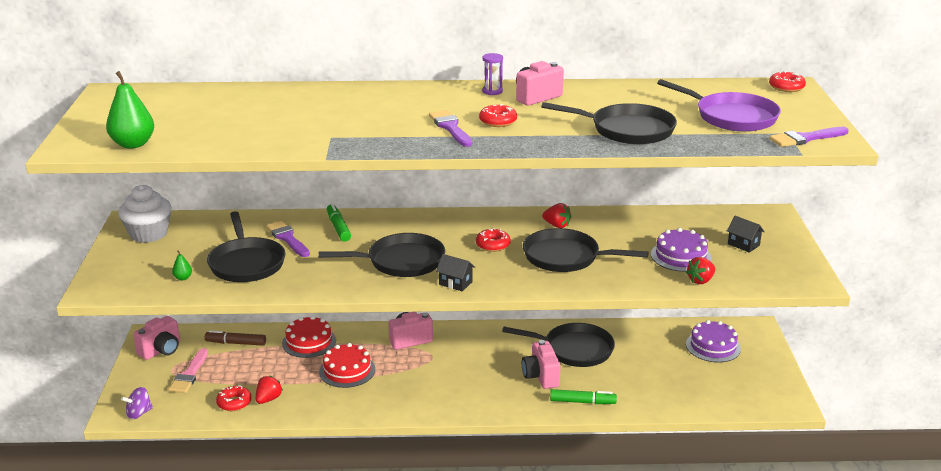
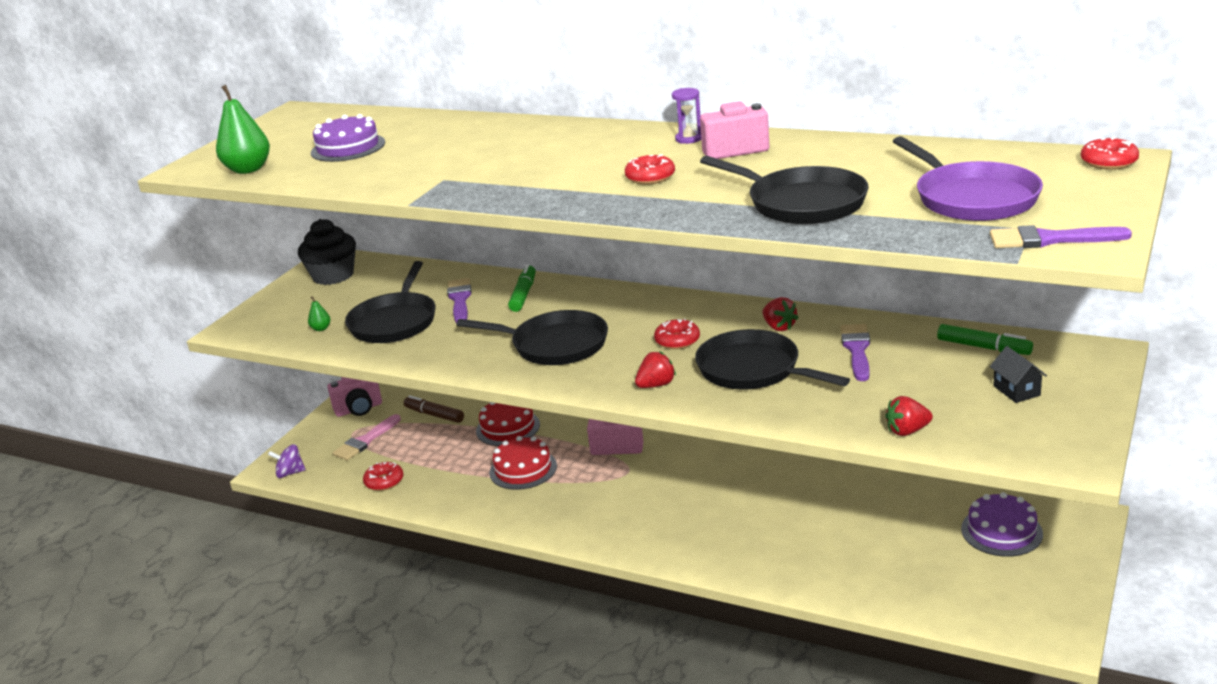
camera: 30 degrees right, 0 degrees up
(149, 234) = (333, 275): white cupcake -> black cupcake
(268, 399) = (420, 485): red strawberry -> red strawberry (656, 385)
(450, 128) = (586, 180): purple brush -> purple brush (857, 350)
(455, 283) = (591, 381): black house -> none
(541, 377) = (738, 523): pink camera -> none
(574, 349) = (806, 497): black pan -> none
(582, 402) = (767, 567): green marker -> green marker (983, 347)
(680, 256) = (909, 392): purple cake -> purple cake (348, 147)

